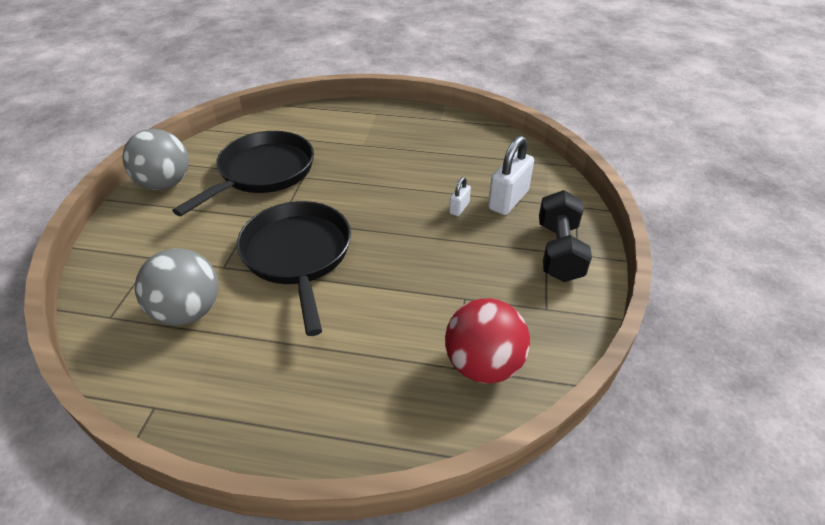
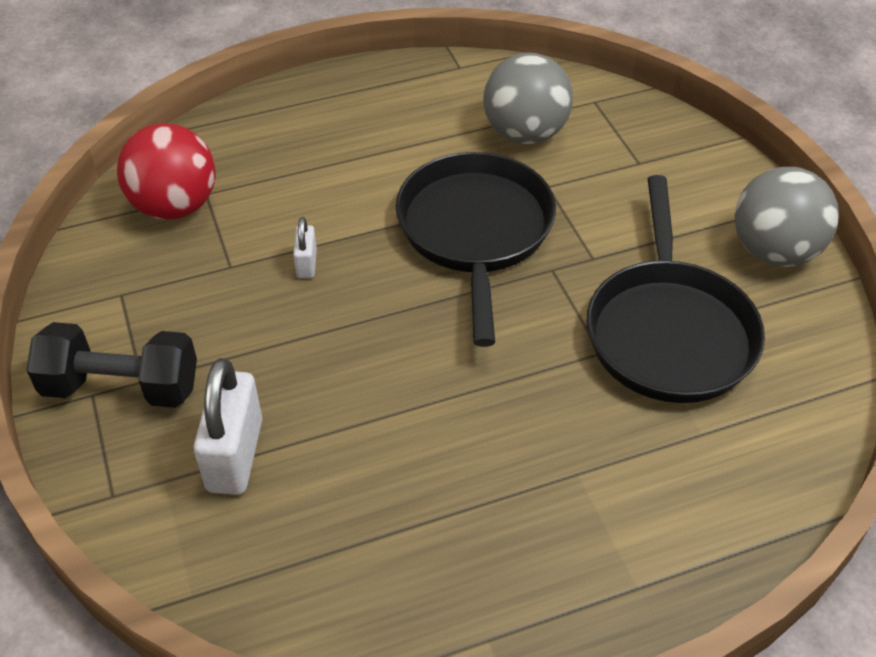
camera: 150 degrees right, 5 degrees up
(298, 256) = (475, 232): black pan -> black pan turned 135 degrees counterclockwise
(459, 208) = (309, 401): white padlock -> white padlock (306, 264)
(559, 251) = (121, 387): black dumbbell -> black dumbbell turned 60 degrees counterclockwise

